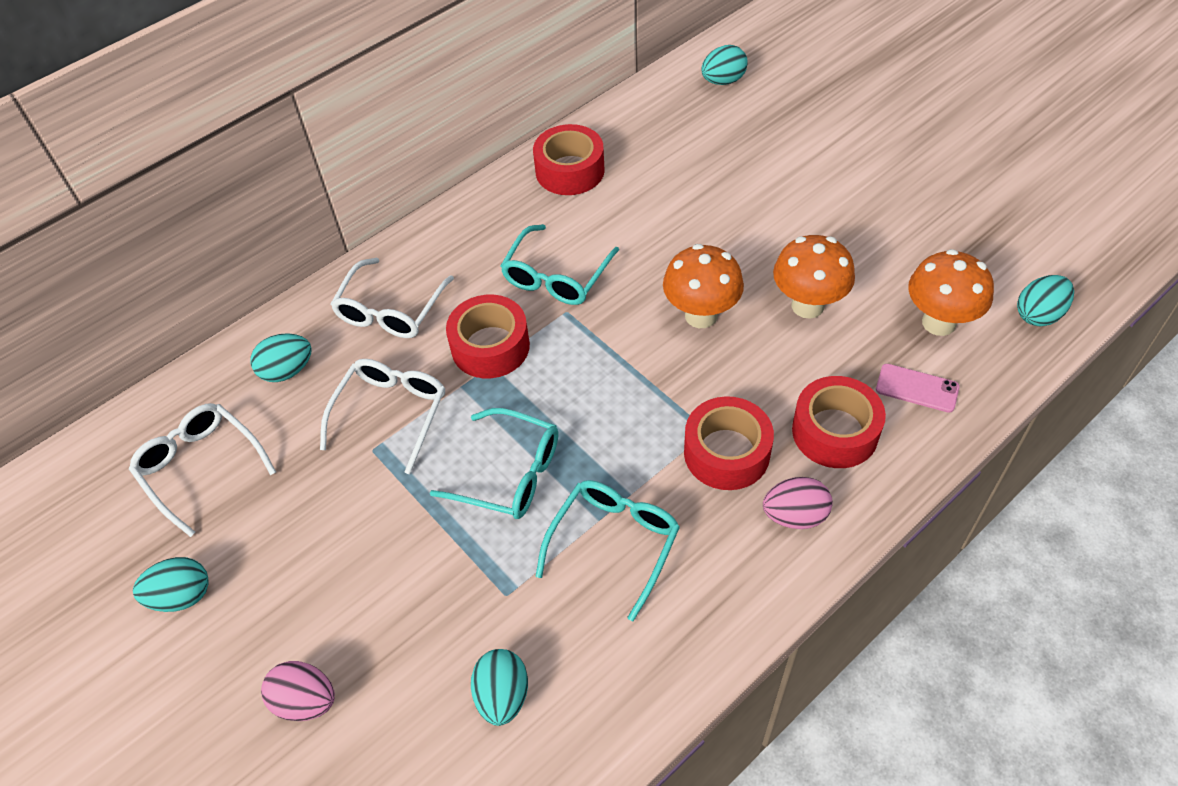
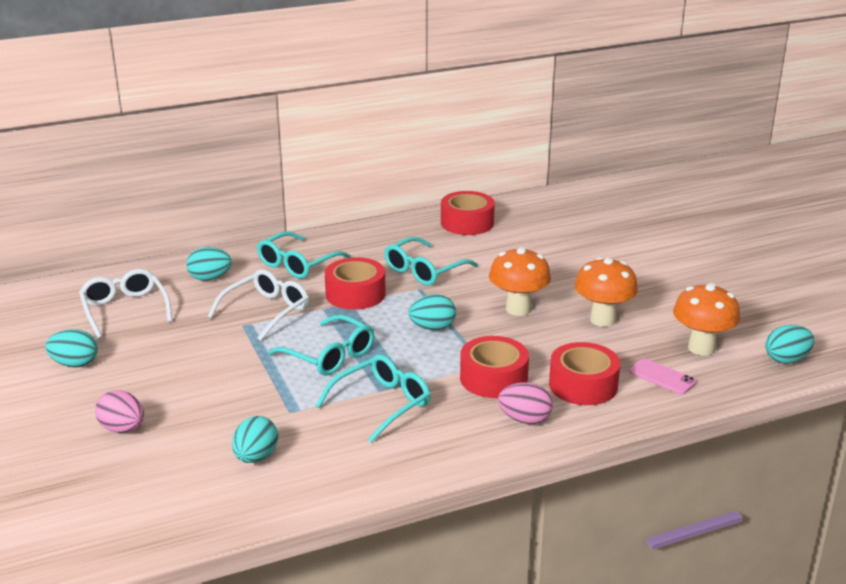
camera: 15 degrees right, 25 degrees down
(390, 310) = (297, 264): white glasses -> turquoise glasses
(723, 81) = (610, 200): turquoise egg -> turquoise egg (432, 328)

